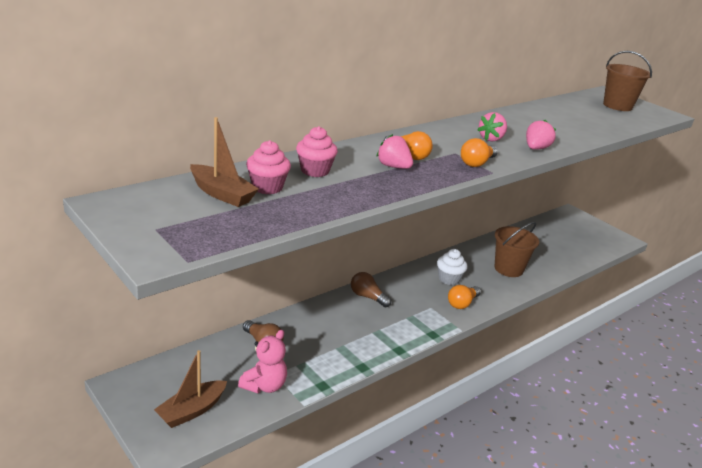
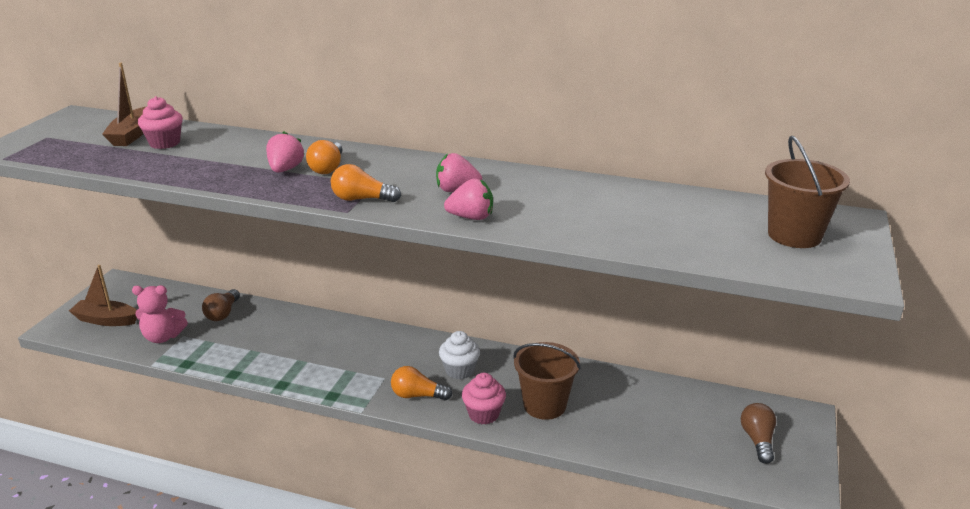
camera: 60 degrees right, 0 degrees up
(315, 171) = (226, 147): pink cupcake -> pink cupcake (483, 414)
(367, 297) = (358, 335): brown light bulb -> brown light bulb (757, 440)

